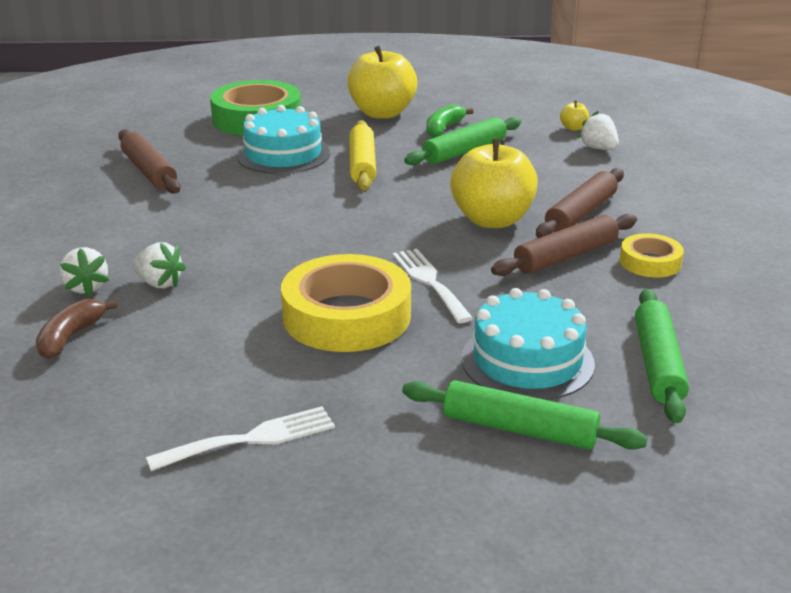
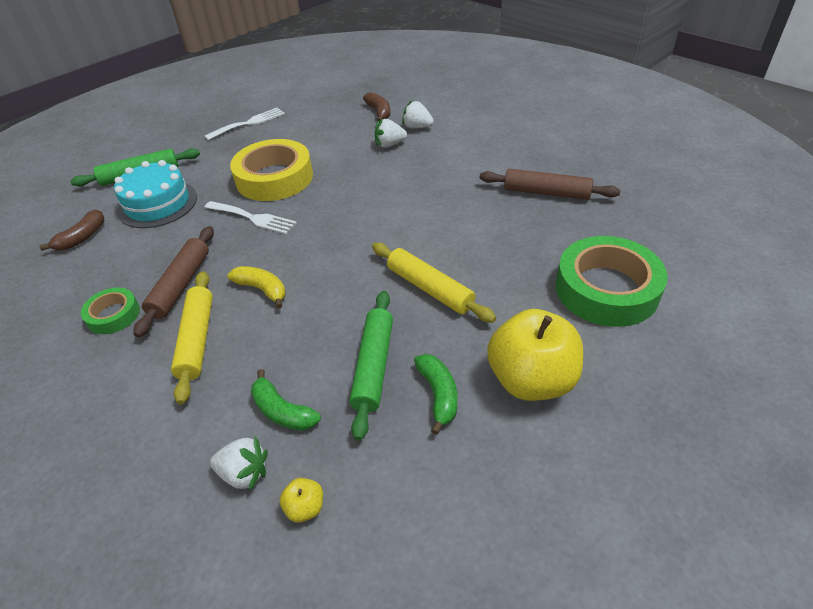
camera: 140 degrees right, 15 degrees up
(251, 439) = (249, 123): white fork -> white fork turned 150 degrees counterclockwise
(283, 154) = (502, 261): turquoise cake -> none
(492, 220) = (262, 289): yellow apple -> yellow banana
(550, 158) = (282, 411): none -> green banana
(581, 214) = (197, 339): brown rolling pin -> yellow rolling pin
(650, 262) = (113, 315): yellow tape -> green tape
(658, 364) = (82, 237): green rolling pin -> brown banana

